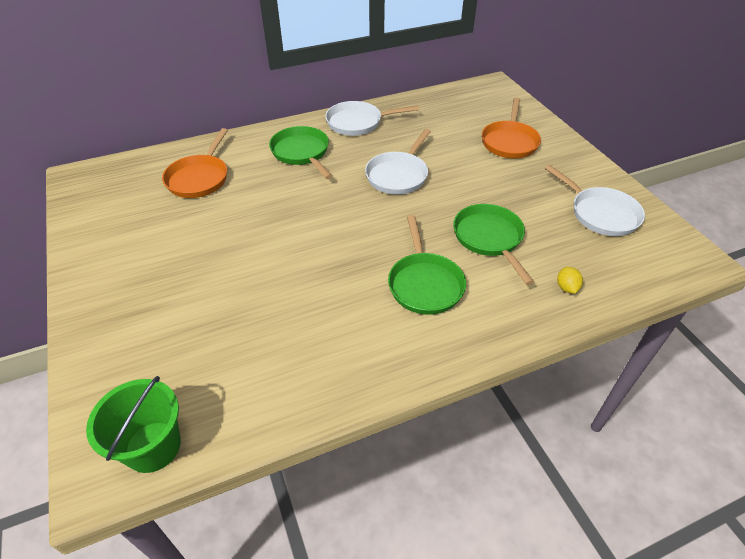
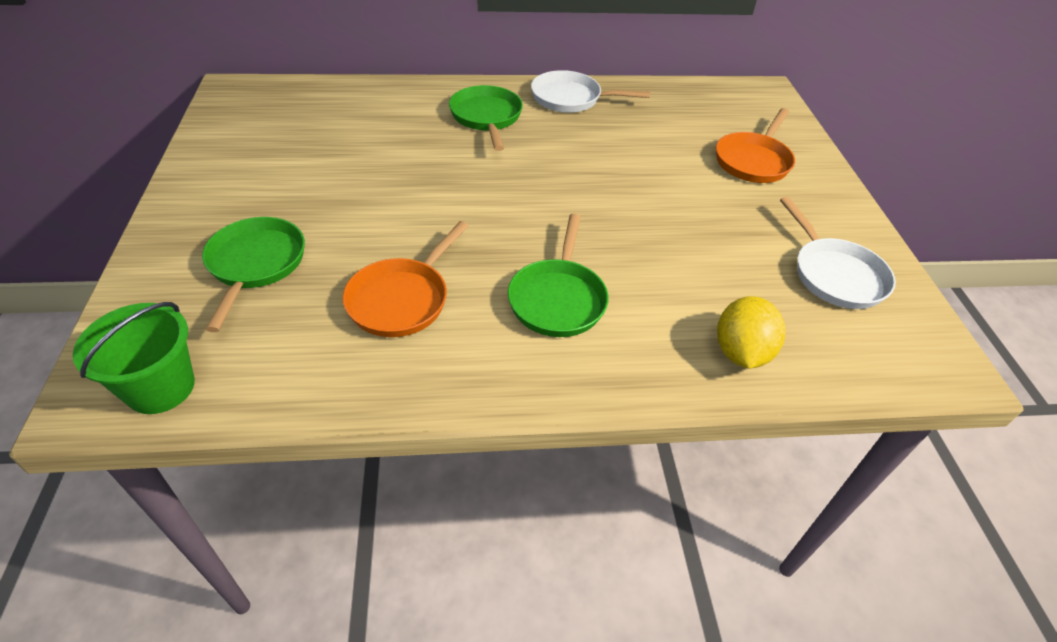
camera: 15 degrees right, 0 degrees up
(199, 178) = (357, 119): orange pan -> orange pan (402, 299)
(398, 175) = (589, 168): white pan -> none
(489, 238) = (668, 268): green pan -> green pan (256, 265)
(566, 288) = (741, 352): yellow lemon -> yellow lemon, size x1.95

